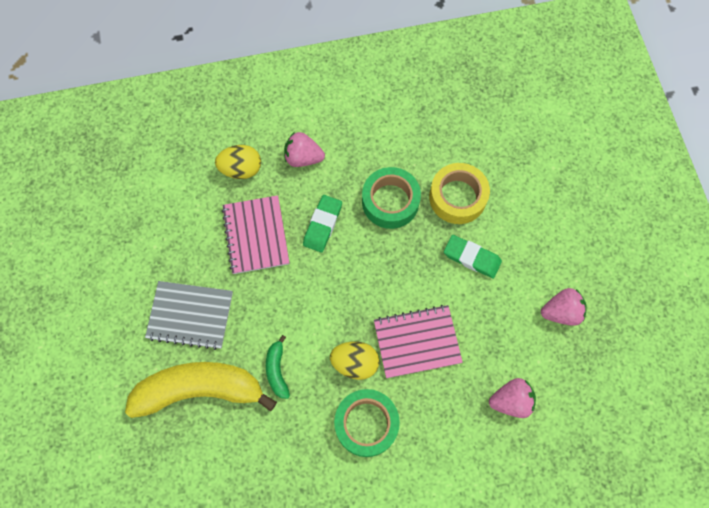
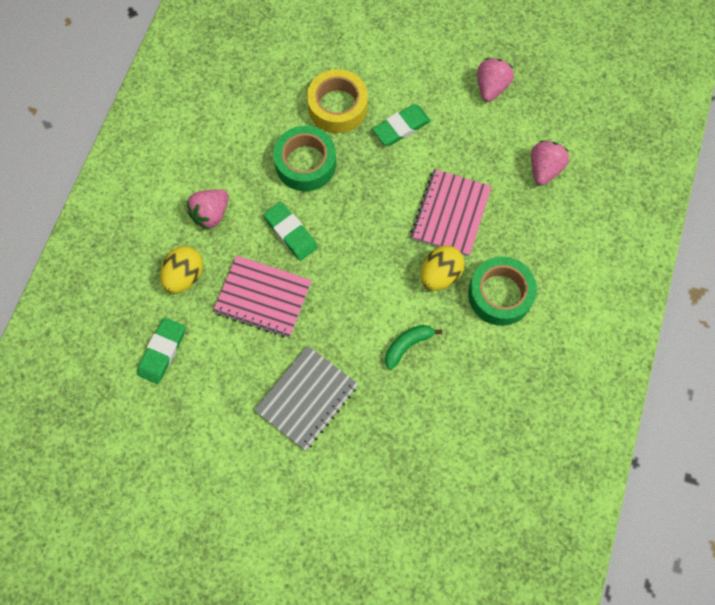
camera: 60 degrees left, 0 degrees up
(172, 189) = (162, 352): none -> green eraser
(200, 390) = (386, 425): yellow banana -> none
(277, 370) = (407, 345): green banana -> green banana turned 120 degrees clockwise

